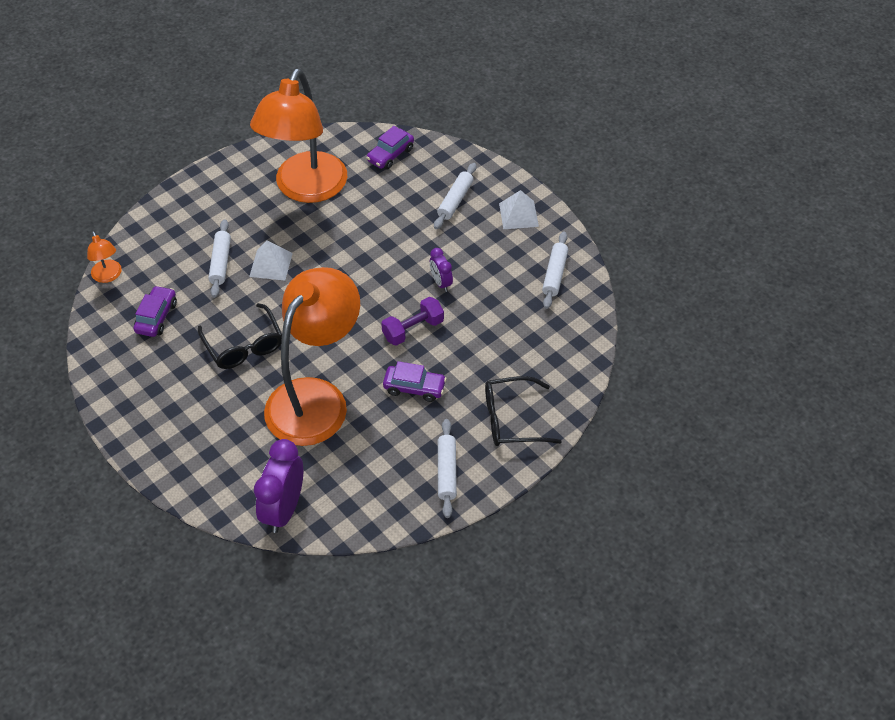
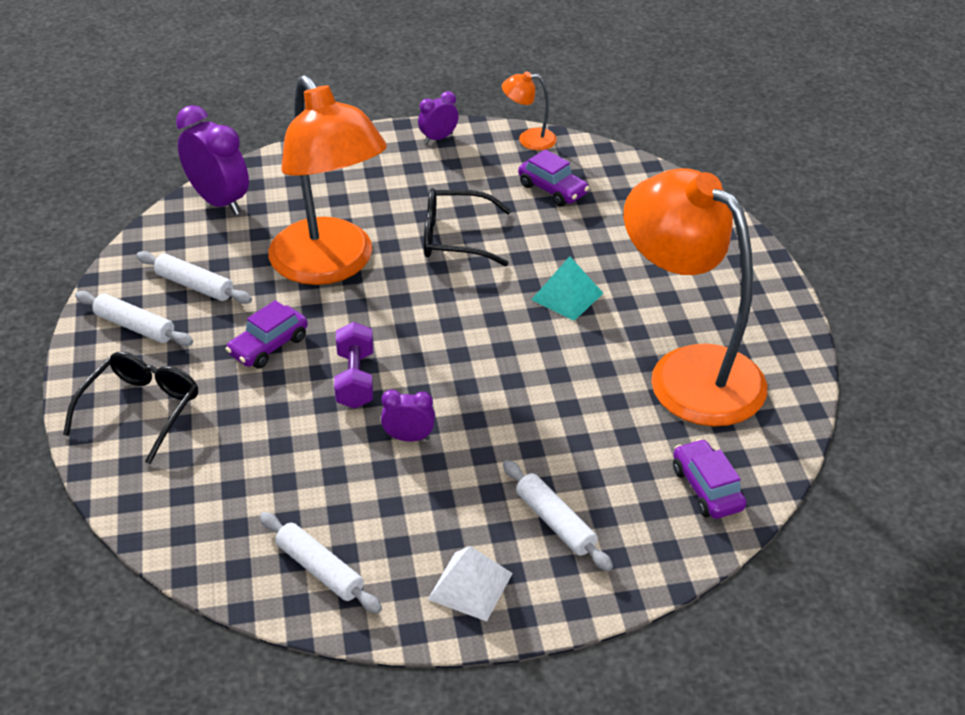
camera: 120 degrees right, 10 degrees down
(108, 276) = (644, 173): orange lamp -> orange lamp (529, 139)
(123, 413) = (438, 138): none -> purple clock
(221, 262) = (602, 258): white rolling pin -> white rolling pin (194, 286)
(271, 264) = (567, 296): white pyramid -> turquoise pyramid

